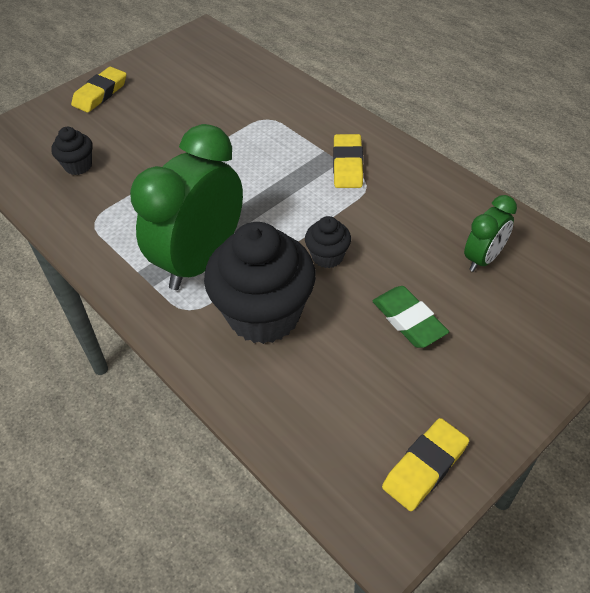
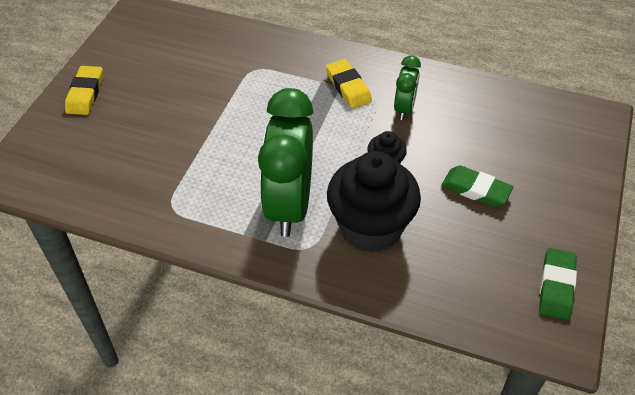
camera: 30 degrees left, 0 degrees up
(78, 166) = (118, 165): black cupcake -> none
(424, 467) = (556, 286): yellow eraser -> green eraser
(483, 259) = (495, 125): green clock -> green clock (404, 108)

